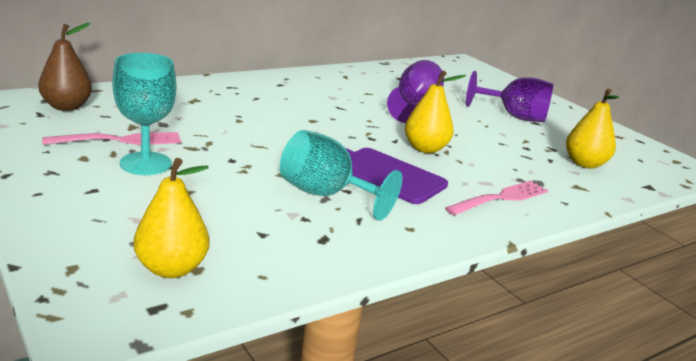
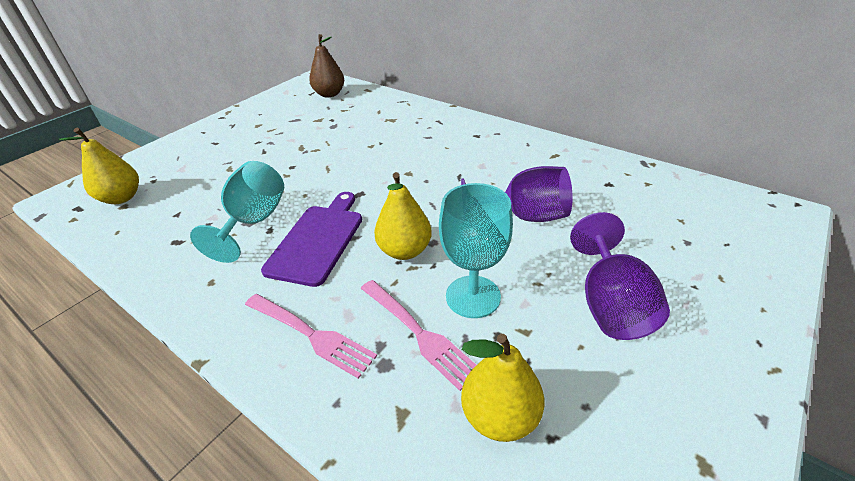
camera: 75 degrees right, 15 degrees up
(120, 140) = (292, 124): pink fork -> pink fork (419, 333)
(145, 163) = (262, 143): turquoise goblet -> turquoise goblet (473, 296)

